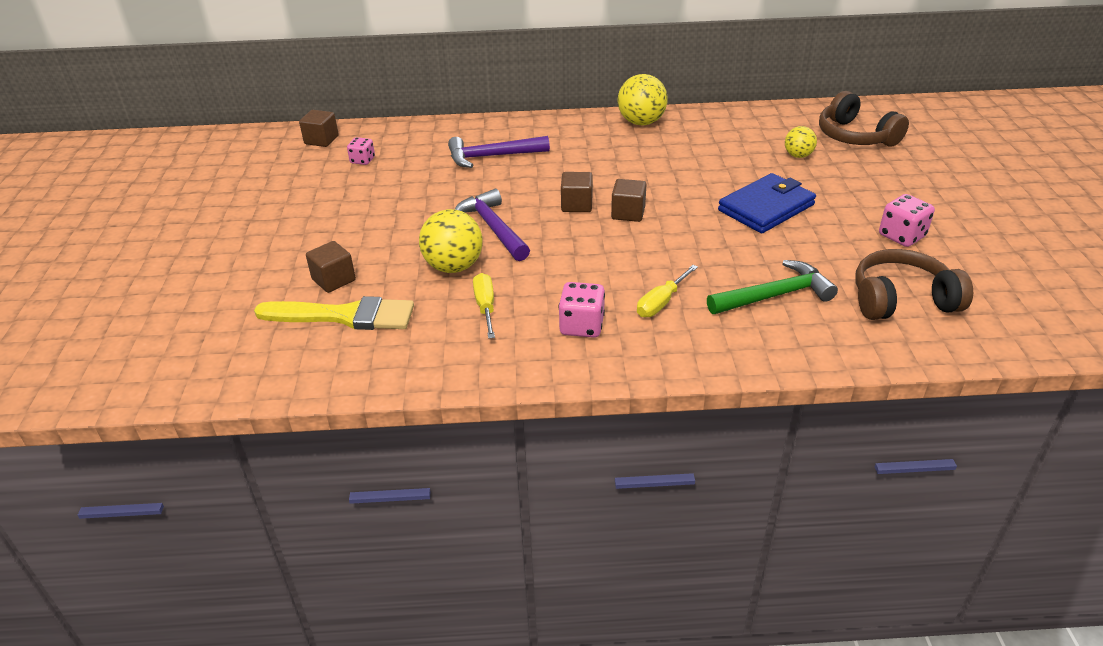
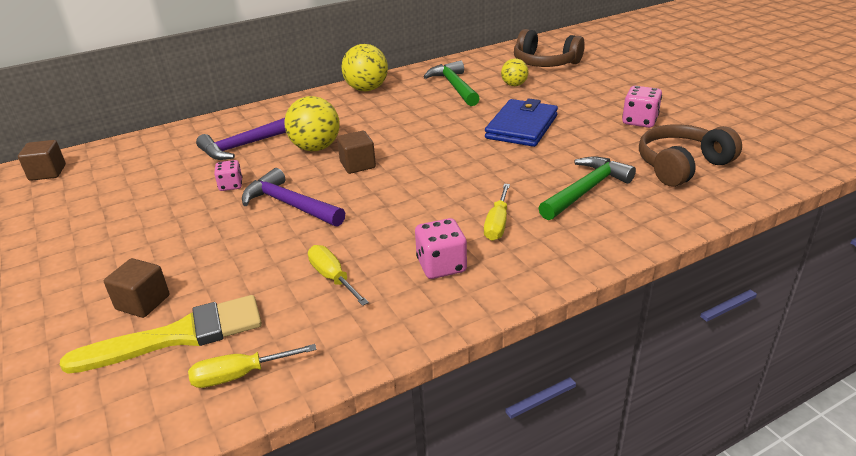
camera: 25 degrees left, 5 degrees down
(362, 160) = (107, 180): pink dice -> pink dice (231, 185)
(370, 362) = (240, 375): none -> yellow screwdriver
(453, 266) = (273, 250): yellow ball -> yellow ball (316, 148)
(628, 213) = (410, 160): brown cube -> none
(732, 141) = (454, 86): none -> green hammer

